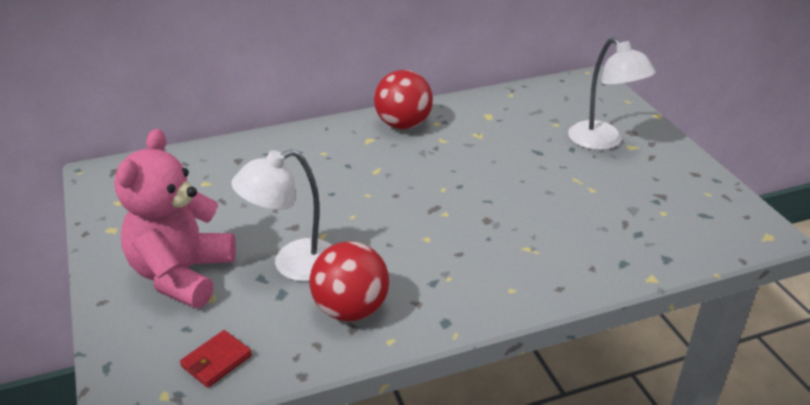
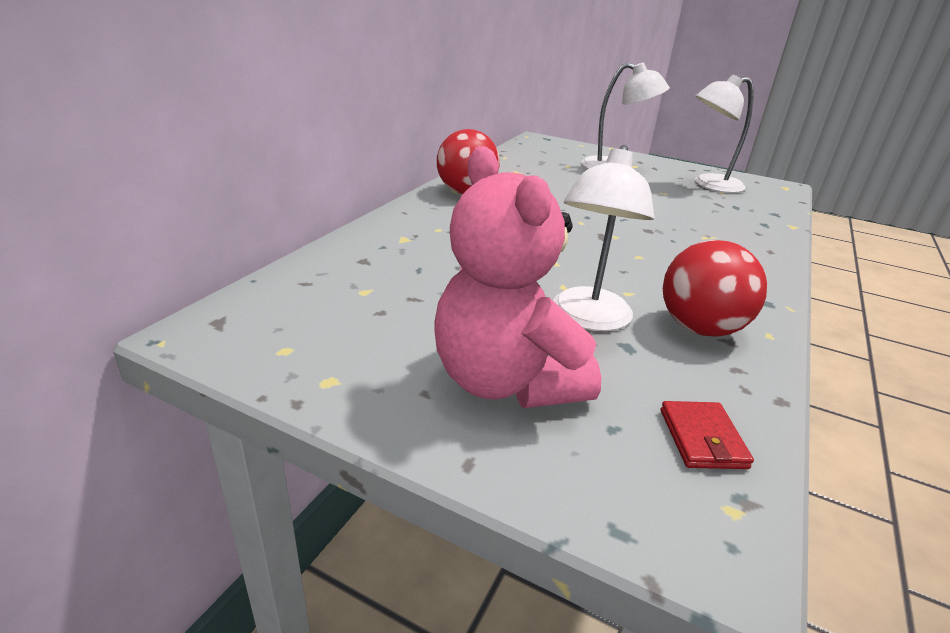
camera: 45 degrees left, 5 degrees down
(669, 199) = (709, 185): none -> white lamp

